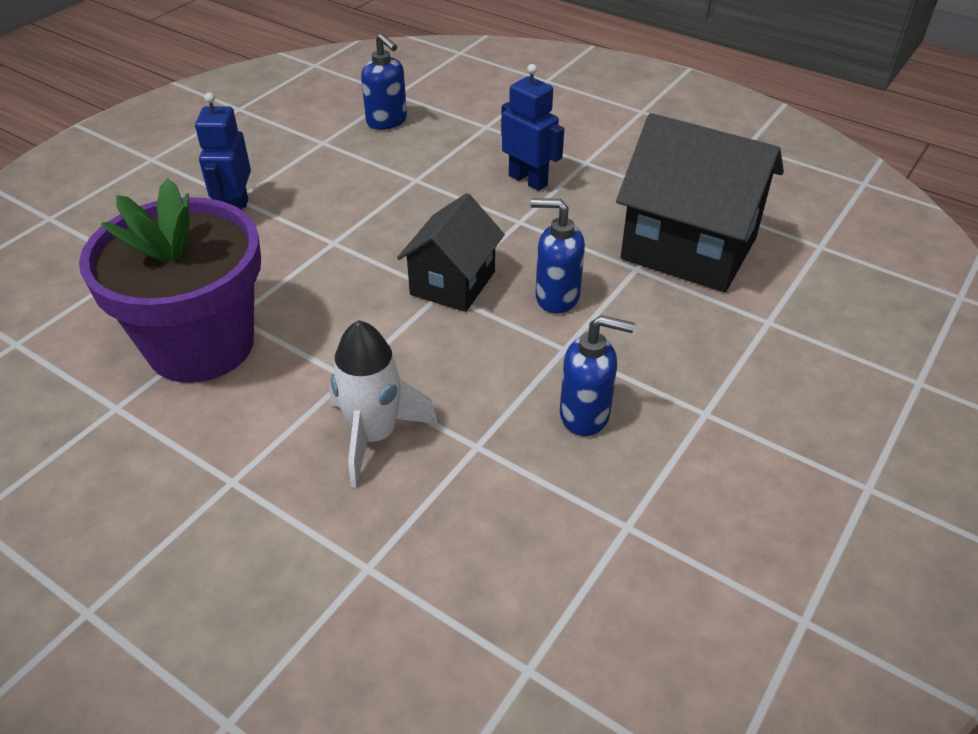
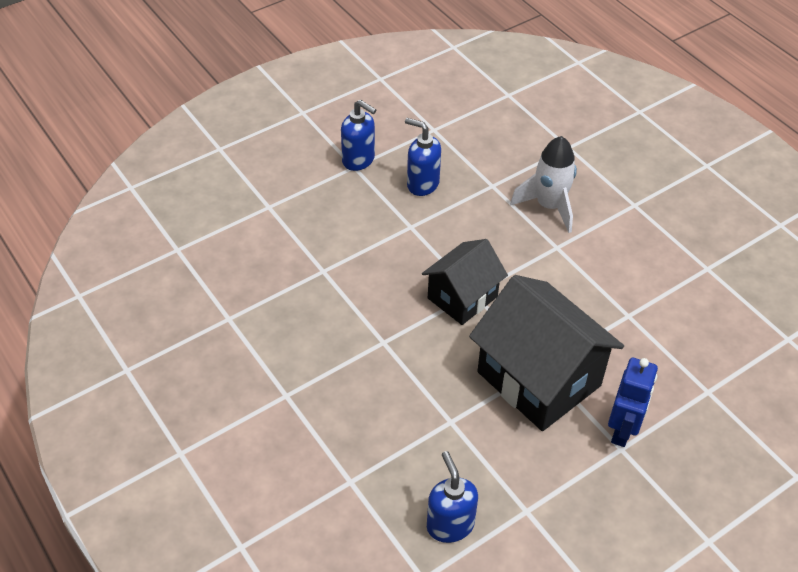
camera: 160 degrees left, 5 degrees up
(201, 345) = (653, 298): purple flower pot -> none
(528, 180) = (351, 387): blue robot -> none
(556, 297) = (394, 264): blue soap dispenser -> blue soap dispenser (359, 160)
(688, 248) = (272, 276): black house -> black house (539, 379)

